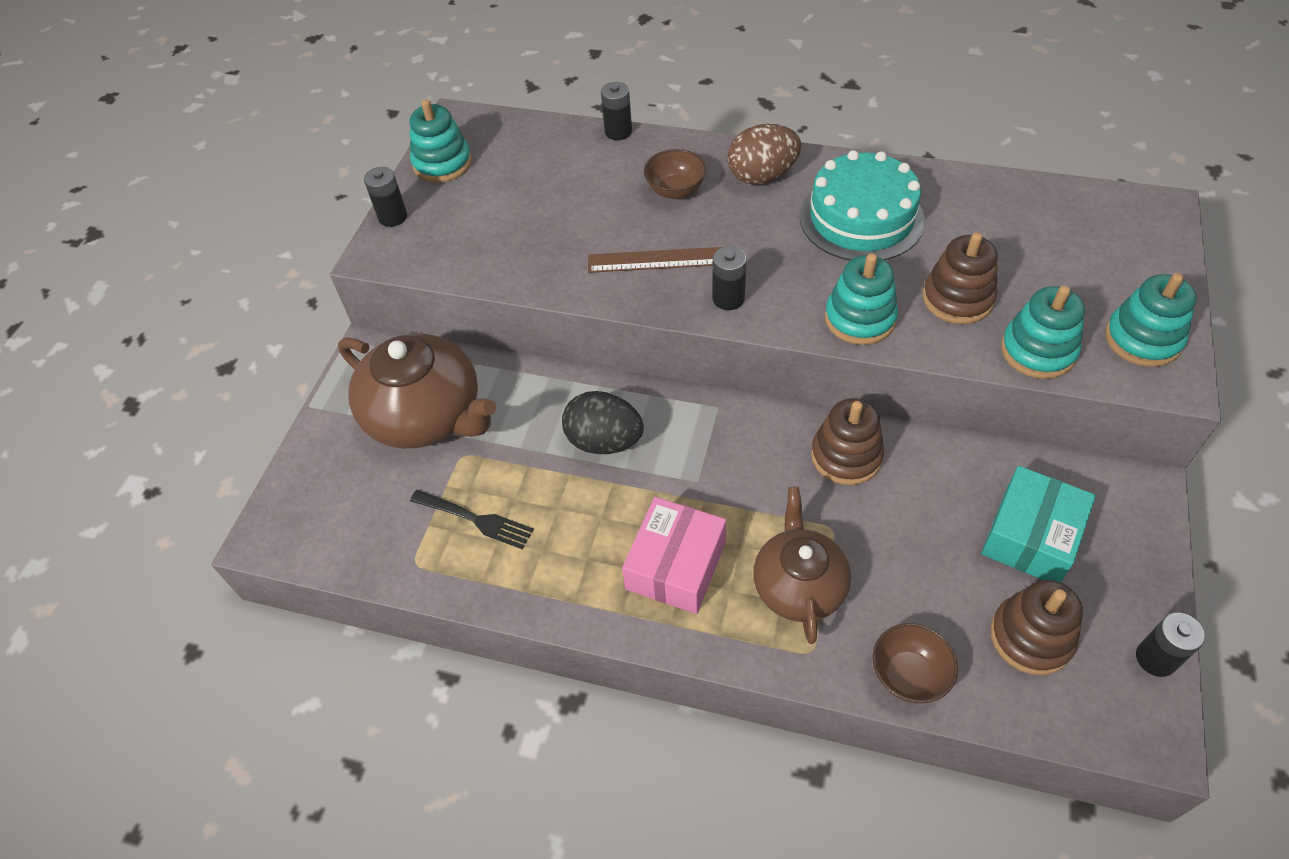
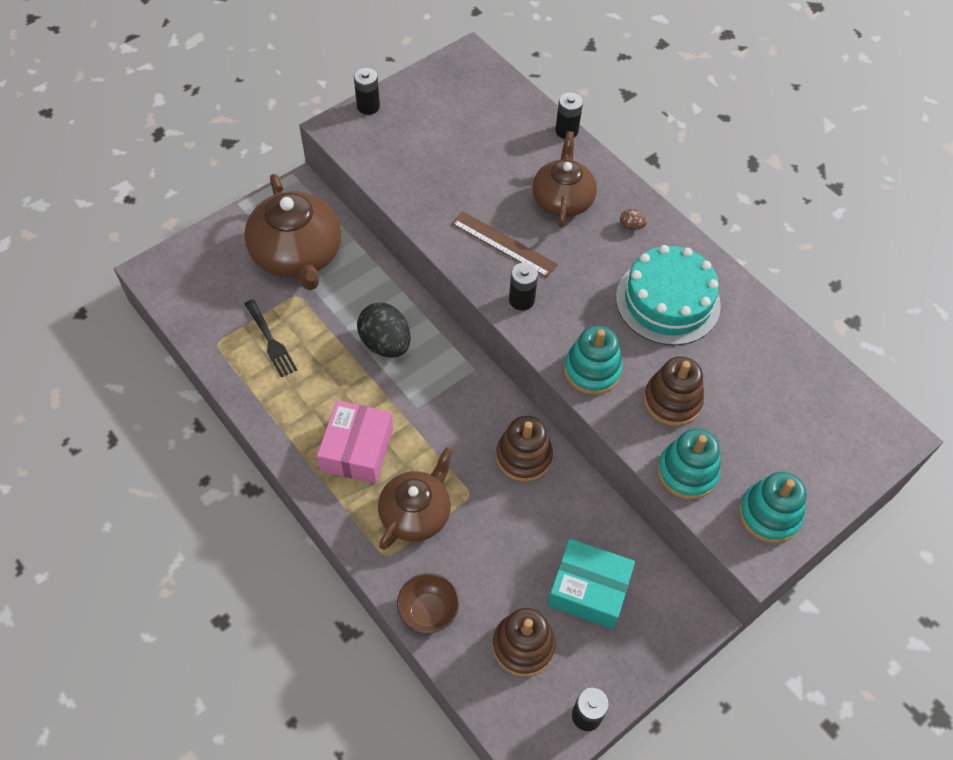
camera: 30 degrees right, 5 degrees up
(442, 163) = (431, 85): turquoise stacking toy -> none
(675, 190) = (562, 200): brown bowl -> brown teapot
(676, 565) = (357, 449): pink box -> pink box turned 45 degrees counterclockwise
(762, 176) = (631, 226): brown egg -> brown egg, size x0.43
(1031, 536) = (588, 589): turquoise box -> turquoise box turned 45 degrees clockwise

